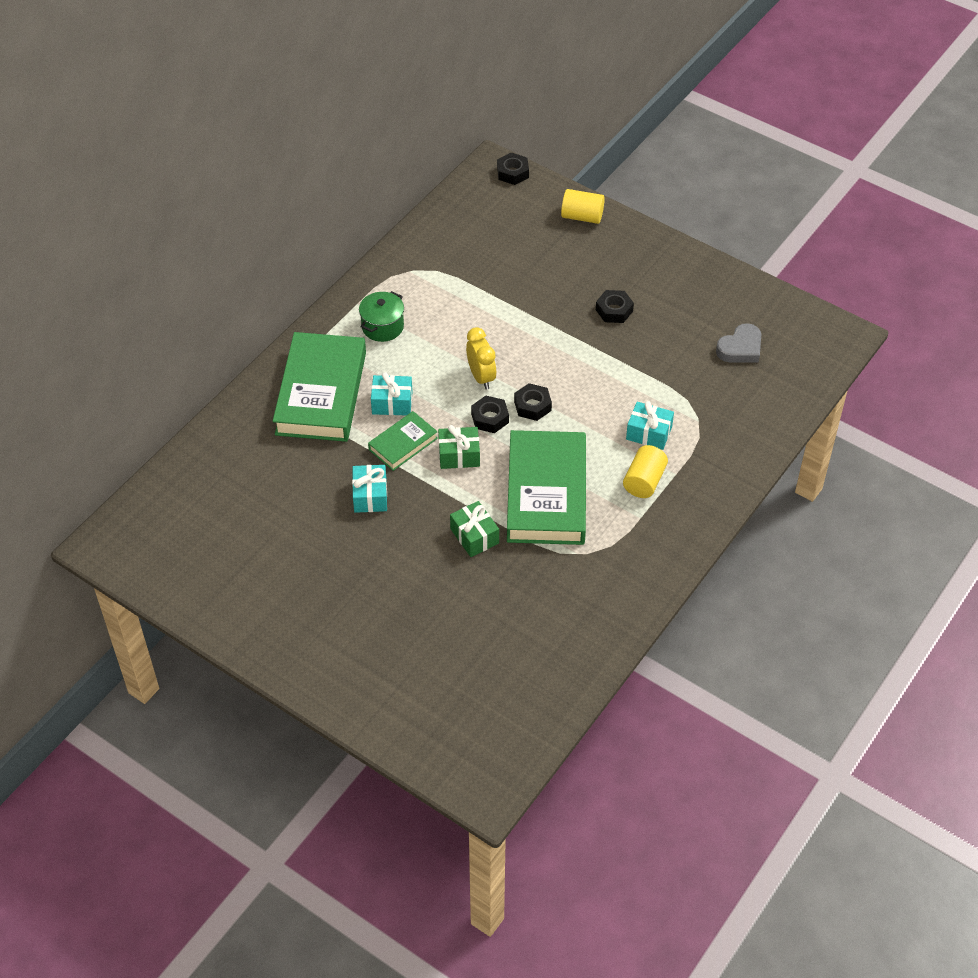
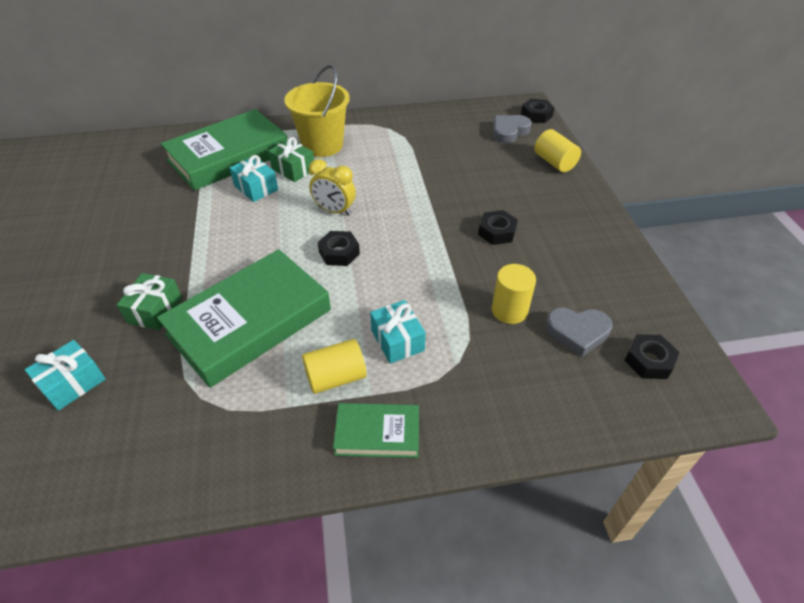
camera: 45 degrees right, 5 degrees down
(370, 496) = (148, 231): turquoise gift -> turquoise gift (73, 383)
(382, 327) = (322, 145): green pot -> yellow bucket
(403, 444) = (220, 215): green book -> green book (377, 433)
(459, 455) = (239, 248): green gift -> green gift (293, 169)
(481, 377) = (334, 211): yellow clock -> yellow clock turned 90 degrees clockwise
(490, 418) = (298, 239): black nut -> black nut (648, 361)
(512, 207) = (509, 132): none -> grey heart
(688, 363) = (509, 310): none -> yellow cylinder

